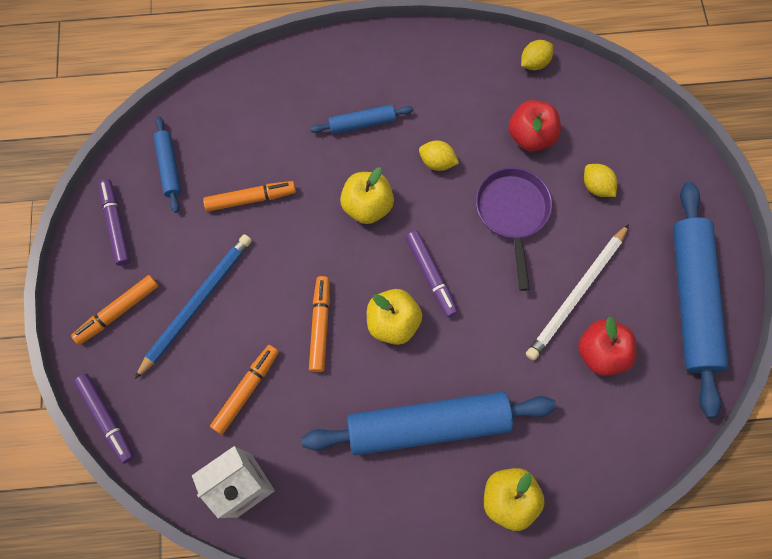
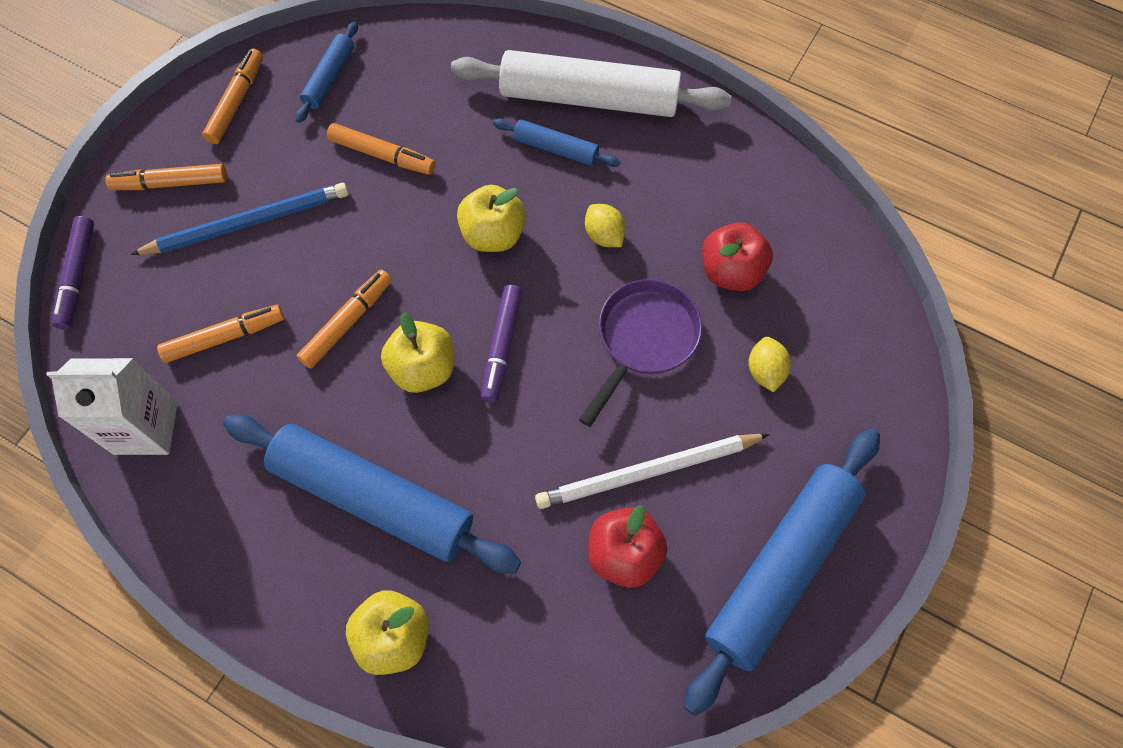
camera: 35 degrees right, 5 degrees down
(116, 225) = (236, 102): purple marker -> orange marker
(356, 75) = (589, 98): none -> white rolling pin
(534, 63) = (798, 197): yellow lemon -> none

